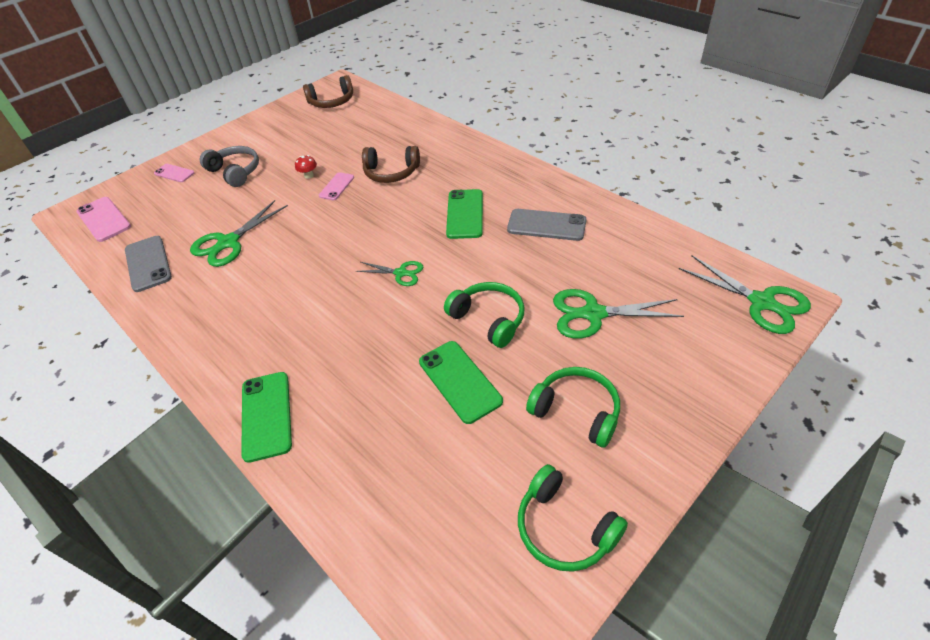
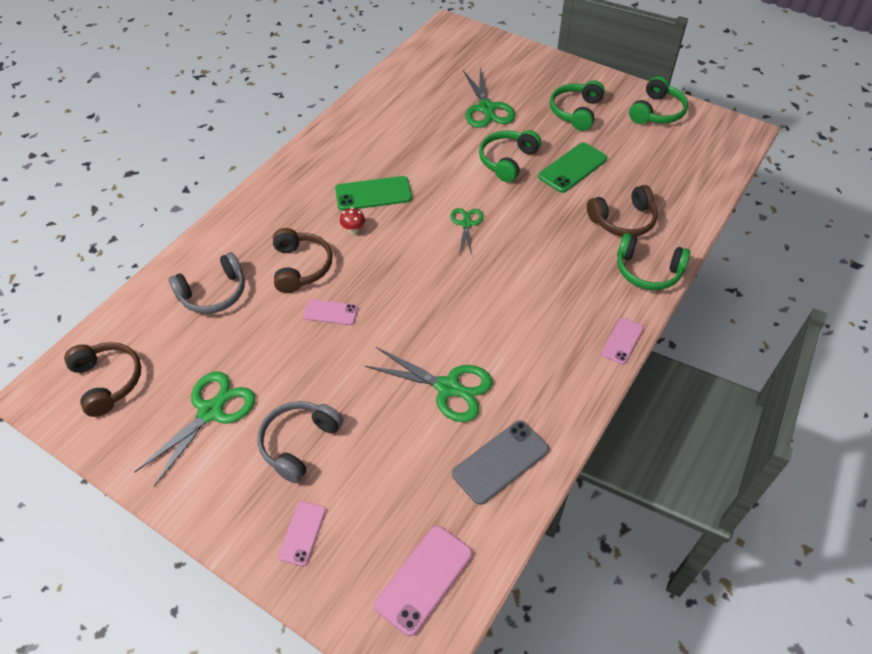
camera: 105 degrees left, 5 degrees up
(196, 366) = (622, 341): none -> pink phone
(266, 415) = (648, 271): green phone -> green headphones
(309, 176) = (308, 349): red mushroom -> red mushroom (353, 230)
(351, 412) = (623, 220): none -> brown headphones
(384, 134) = (213, 293): none -> grey headphones
(546, 225) = (384, 139): grey phone -> none
(762, 302) = (455, 37): green scissors -> green scissors (211, 411)

